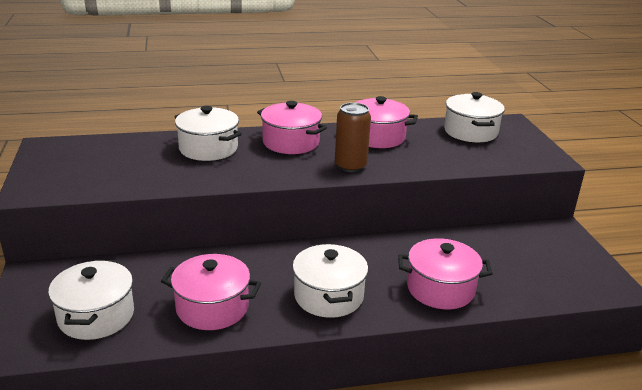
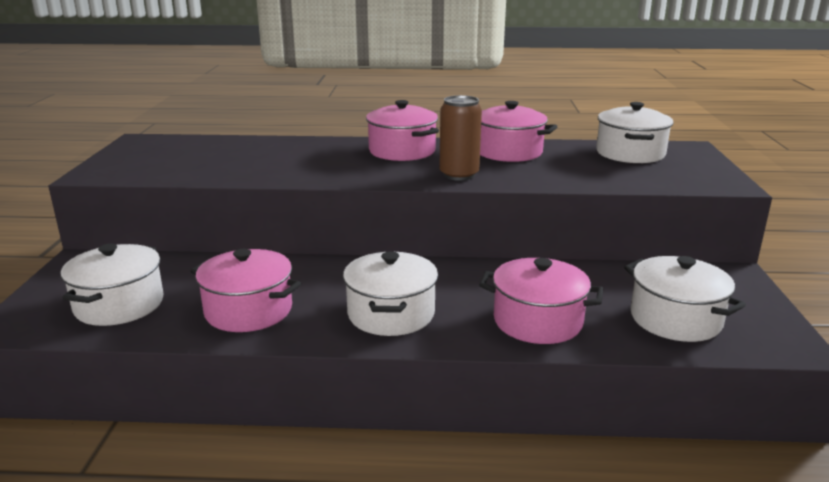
camera: 15 degrees right, 5 degrees down
(208, 148) = (306, 151): white pot -> white pot (675, 319)

